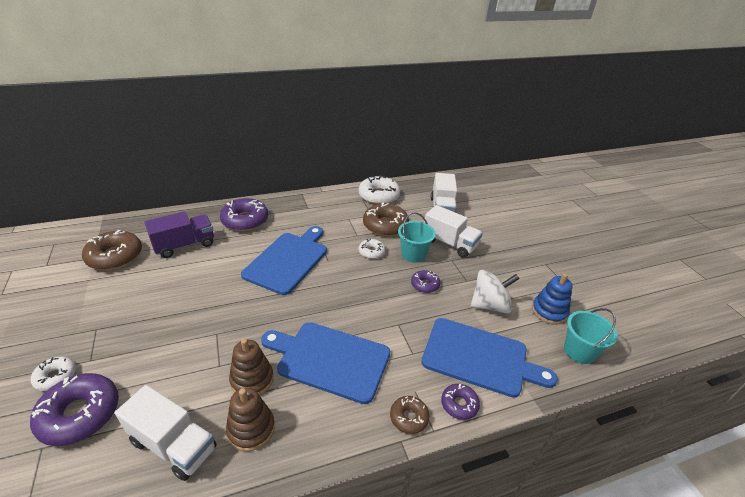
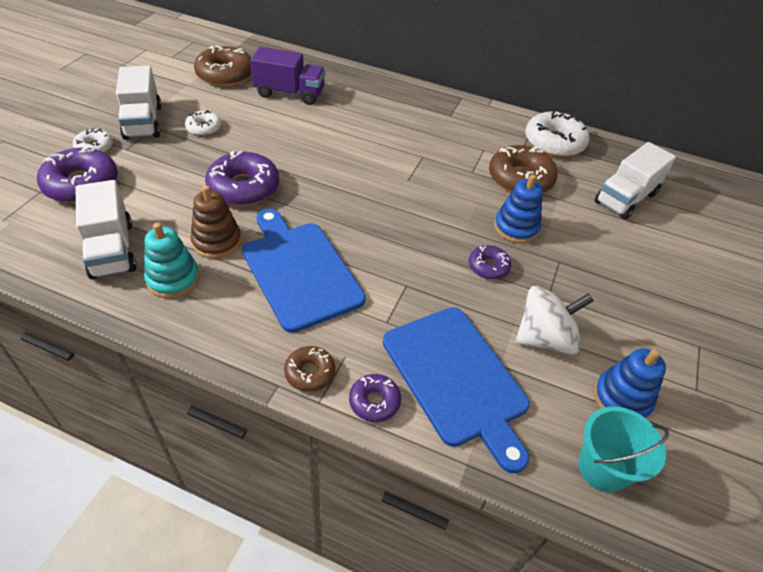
camera: 40 degrees right, 10 degrees up
(245, 220) = (370, 97): purple donut -> purple donut (244, 187)
(251, 429) = (173, 279): brown stacking toy -> turquoise stacking toy
(288, 260) = (367, 157): blue cutting board -> none
(371, 252) = (467, 198): white donut -> white donut (204, 128)
(413, 254) = (516, 228): turquoise bucket -> blue stacking toy
(449, 243) = (581, 242): white truck -> white truck (143, 122)
(490, 305) = (544, 338): white spinning top -> white spinning top turned 45 degrees counterclockwise

